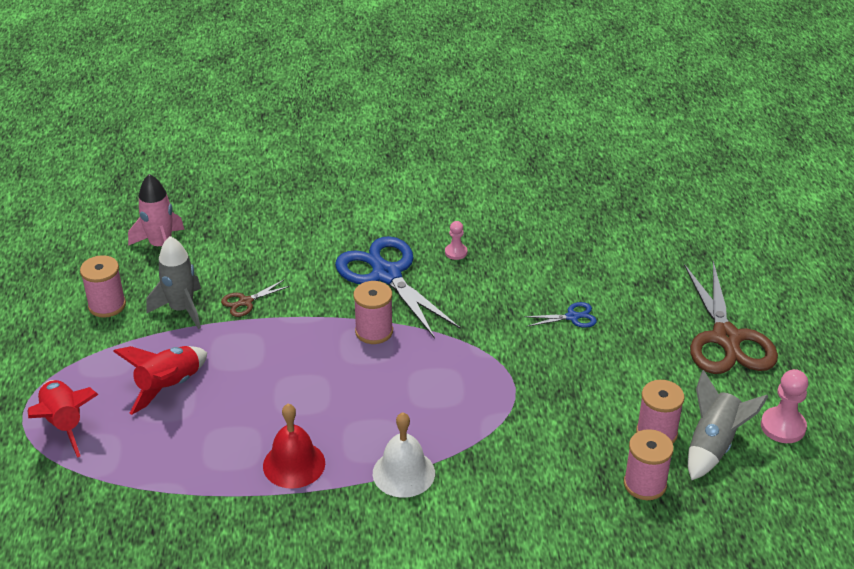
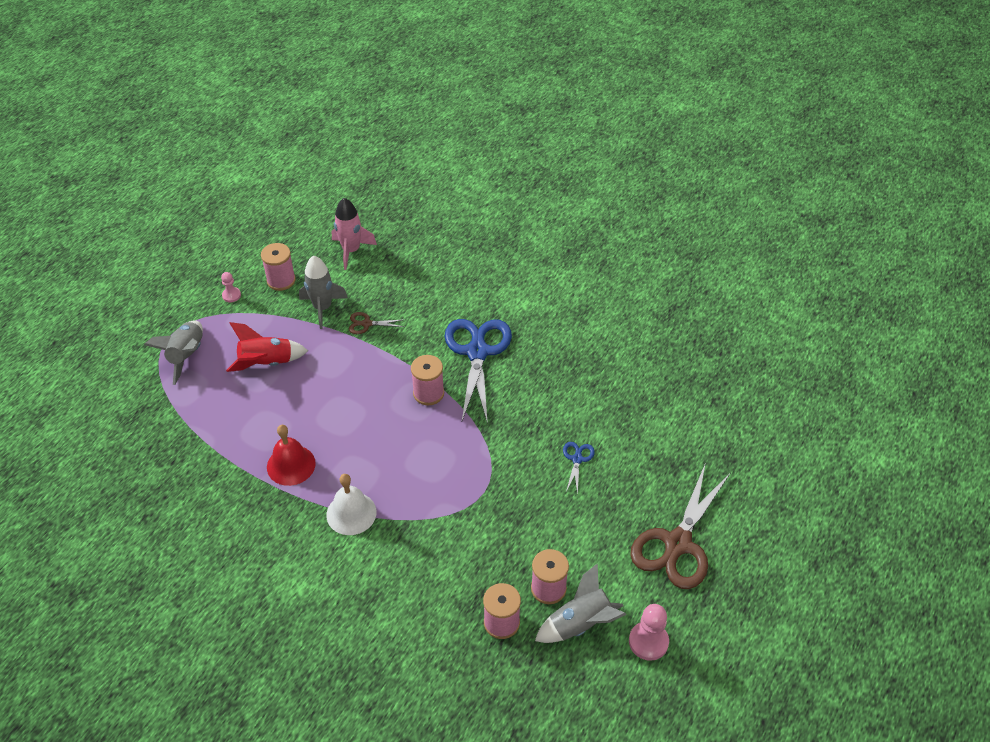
camera: 35 degrees right, 10 degrees up
(64, 424) = (186, 355): red rocket -> grey rocket
(456, 252) = (542, 359): pink pawn -> pink pawn (231, 295)
(572, 317) = (577, 459): blue scissors -> blue scissors turned 105 degrees counterclockwise

